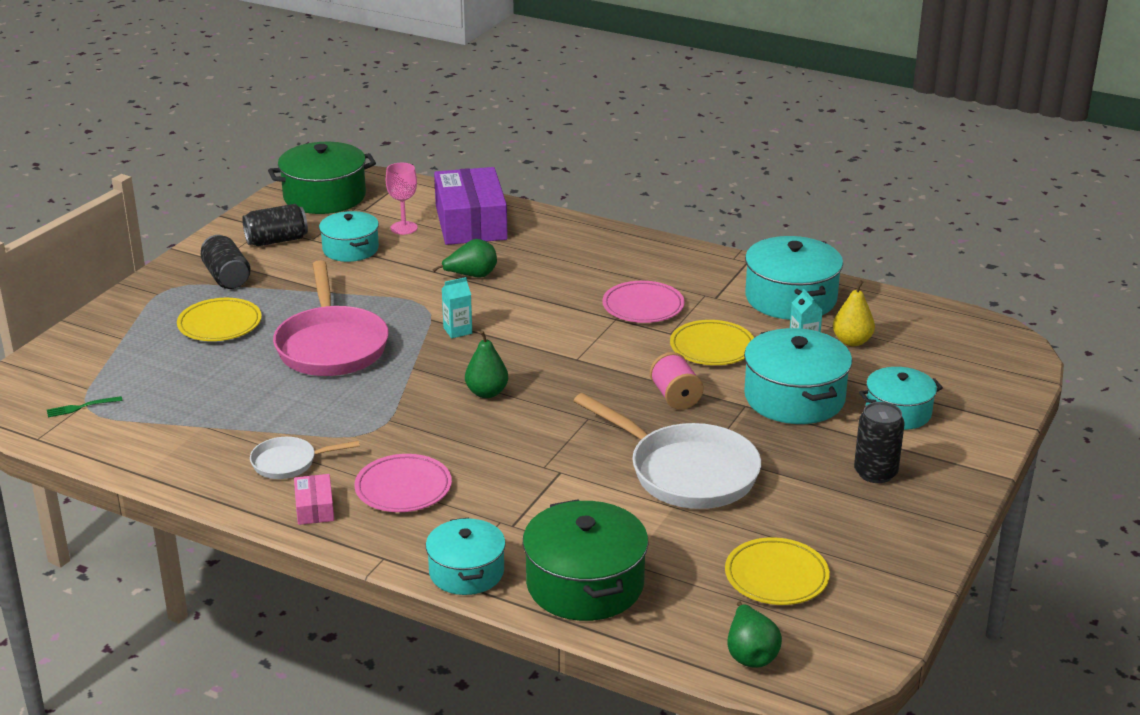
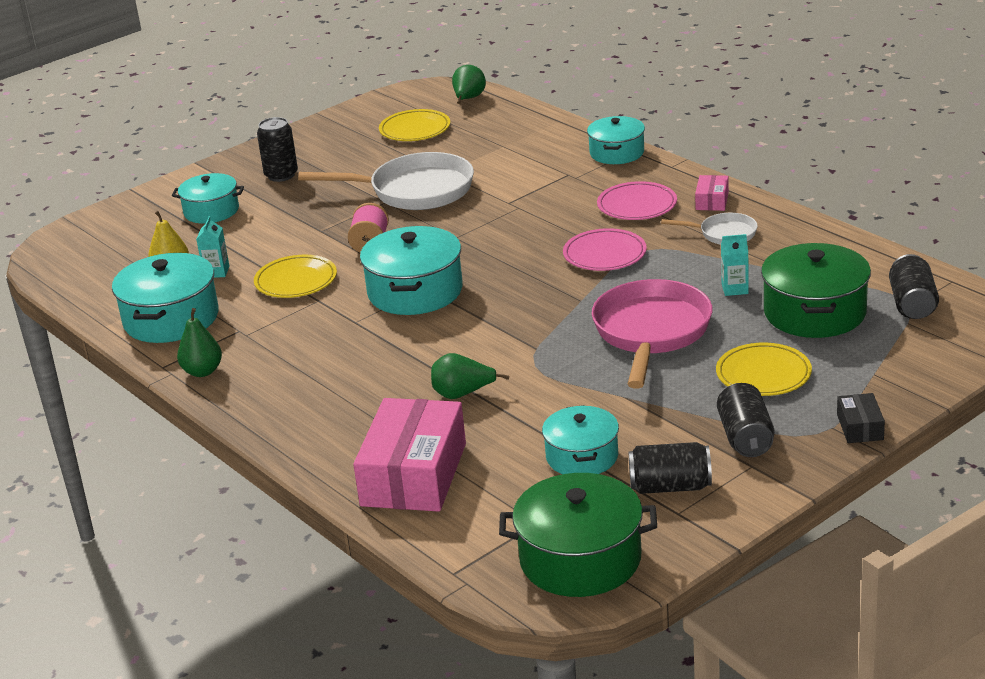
camera: 155 degrees left, 0 degrees up
(81, 407) = (912, 304): green fork -> black can
(135, 296) = (860, 427): none -> black box
(404, 228) = (501, 480): pink goblet -> none
(457, 331) = (517, 331): turquoise carton -> turquoise carton (734, 289)
(470, 222) = (414, 474): purple box -> pink box
(487, 393) = (527, 268): green pear -> green pear (202, 371)
(585, 584) = (541, 139): green pot -> green pot (814, 312)
(643, 306) = (317, 330): pink plate -> pink plate (604, 254)
(686, 472) = (415, 191): white pan -> white pan turned 120 degrees clockwise
(794, 398) = (276, 231): turquoise pot -> turquoise pot (415, 291)

